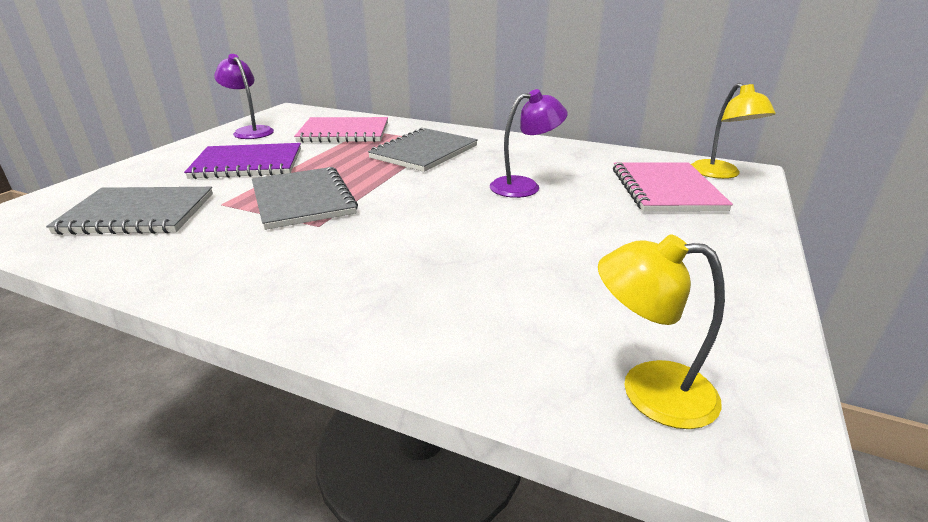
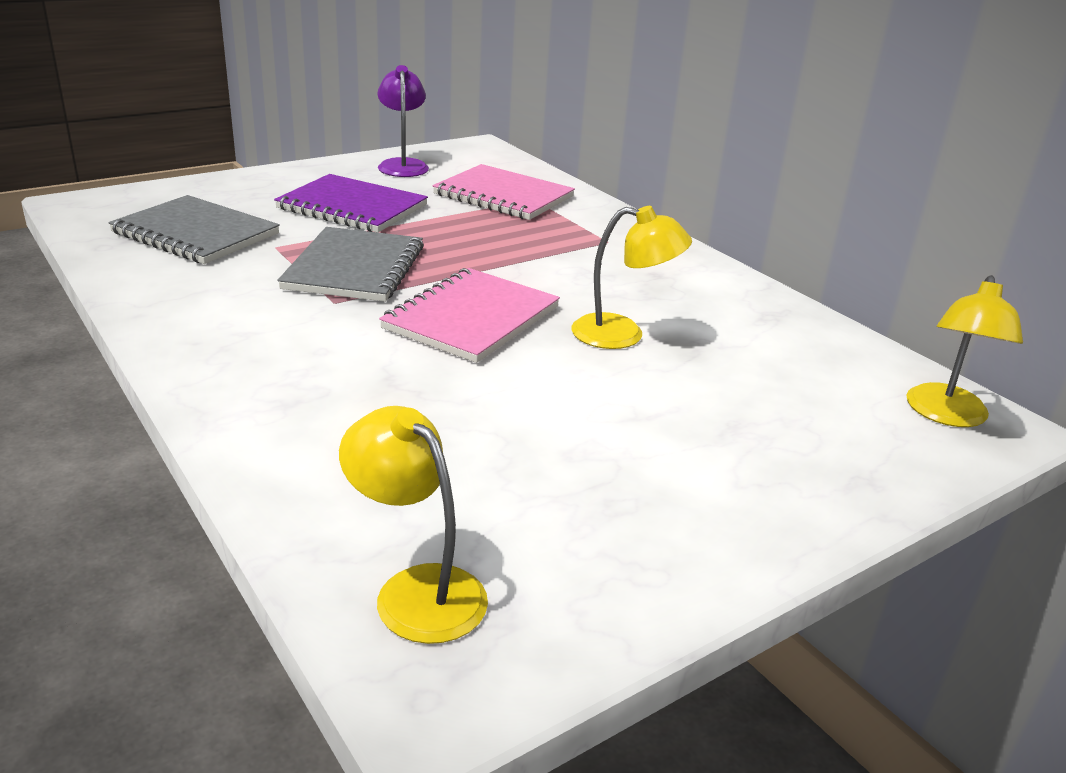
camera: 30 degrees right, 0 degrees up
(424, 152) = (563, 250): grey notebook -> none
(524, 186) = (623, 335): purple lamp -> yellow lamp
(666, 189) = (814, 406): pink notebook -> pink notebook (471, 318)

